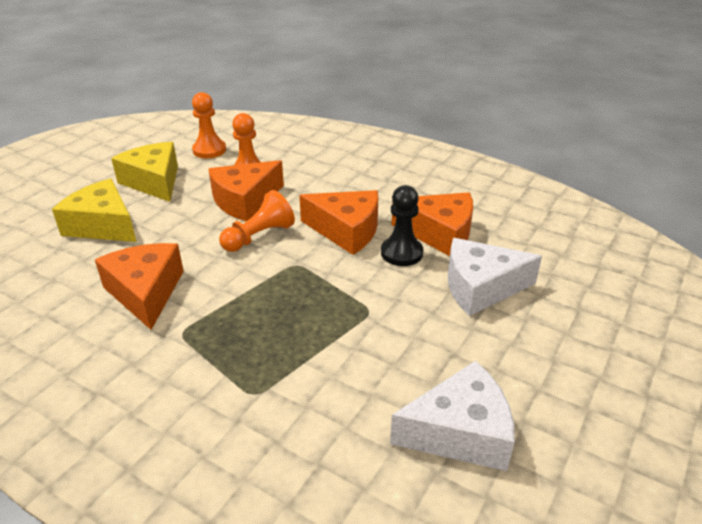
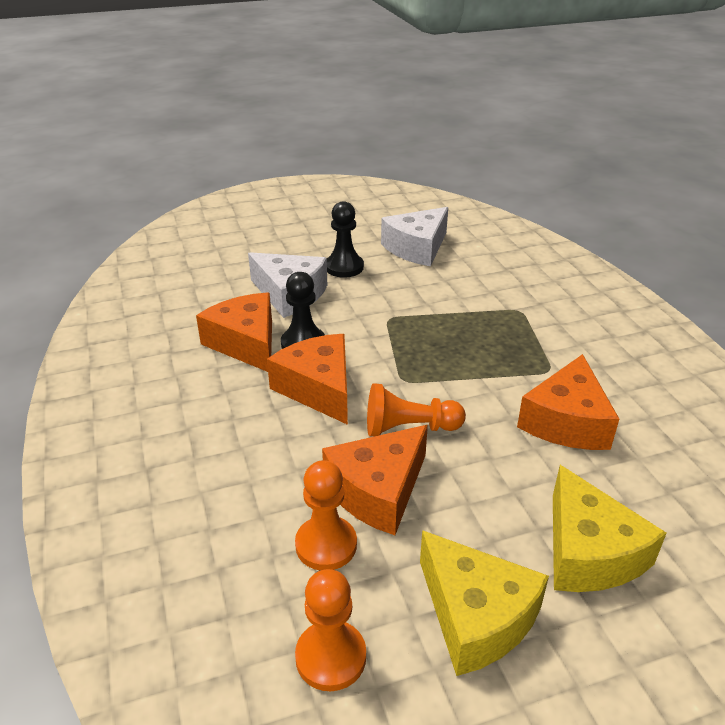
camera: 140 degrees left, 0 degrees up
(154, 182) = (476, 616): yellow cheese -> yellow cheese turned 45 degrees counterclockwise
(245, 201) = (378, 491): orange cheese -> orange cheese turned 135 degrees clockwise
(460, 432) = (417, 248): white cheese -> white cheese turned 75 degrees counterclockwise
(488, 347) = (344, 267): none -> black pawn

